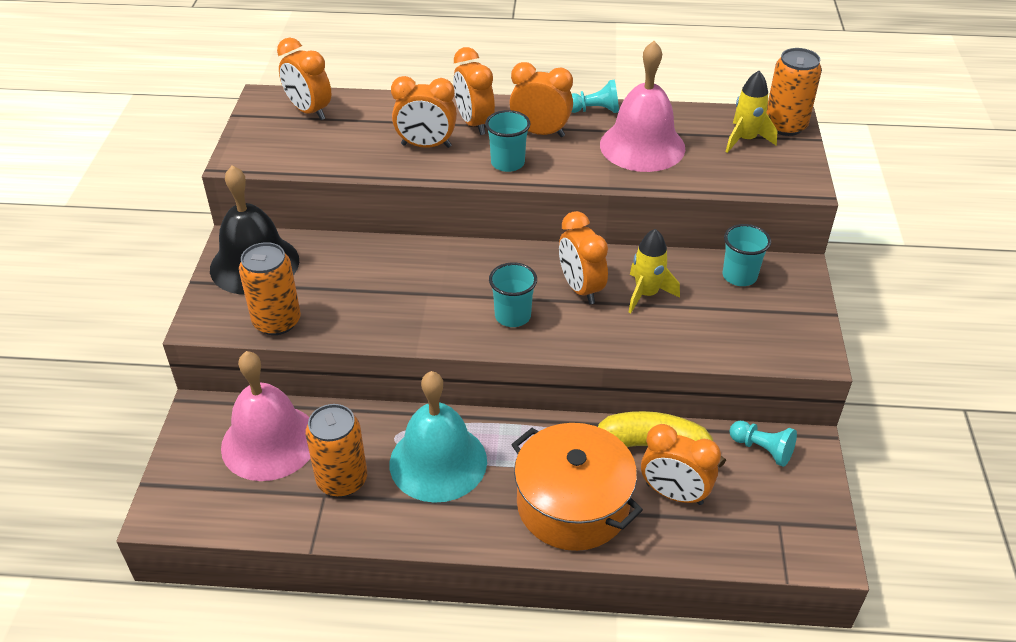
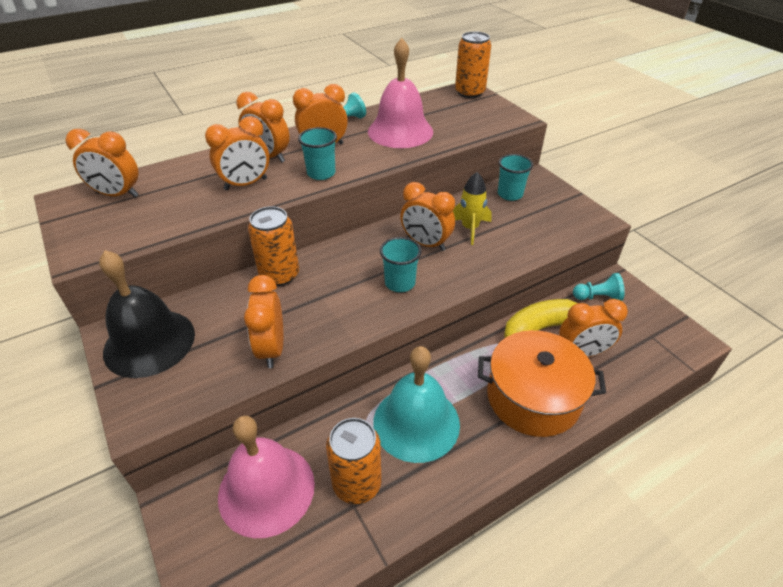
camera: 35 degrees left, 0 degrees up
(277, 321) = (213, 380): orange can -> orange can (279, 275)
(343, 319) = (271, 349): none -> orange clock
(745, 139) = (457, 107): yellow rocket -> none

